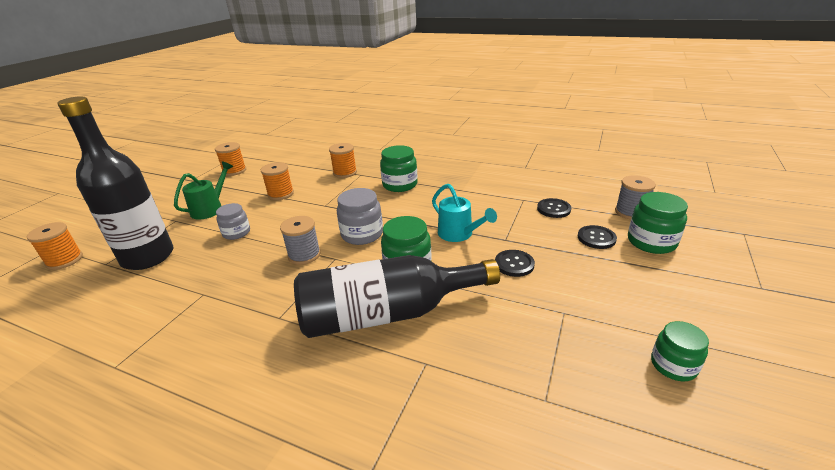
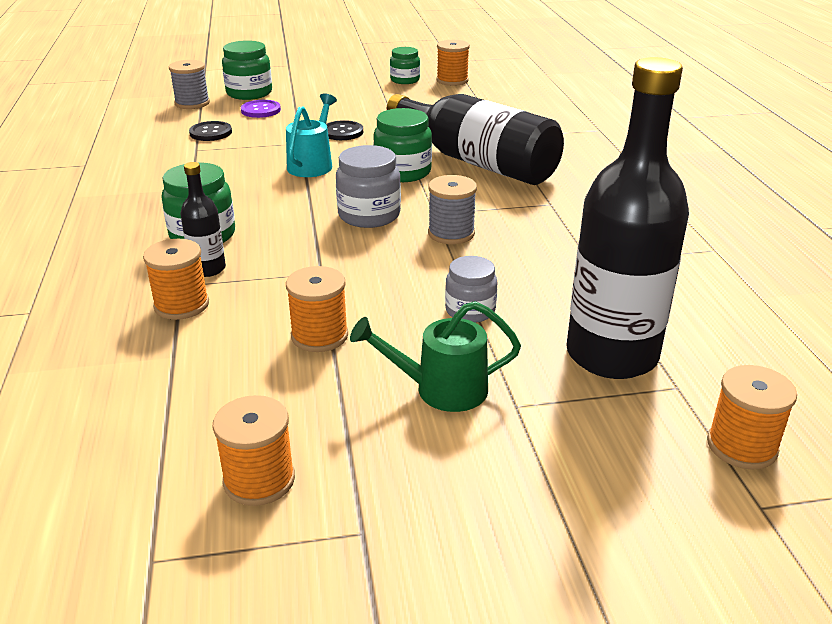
camera: 125 degrees left, 0 degrees up
(366, 181) = (208, 269): none -> black bottle
(596, 238) = (261, 110): black button -> purple button
(660, 417) = (452, 80): none -> orange spool

